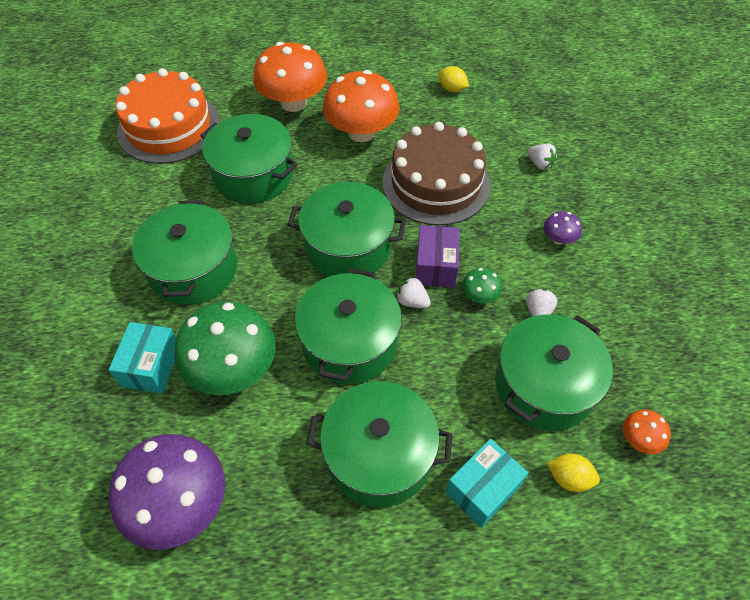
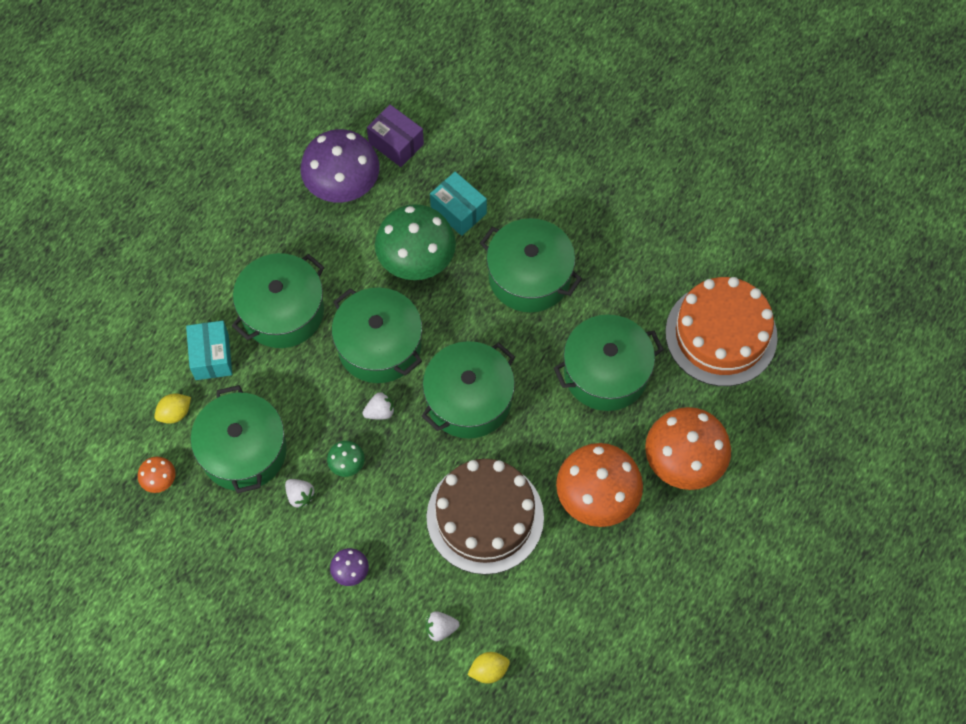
camera: 125 degrees right, 10 degrees up
(436, 266) = (398, 452): purple box -> purple box (396, 144)
(452, 89) = (600, 628): yellow lemon -> yellow lemon (489, 670)

